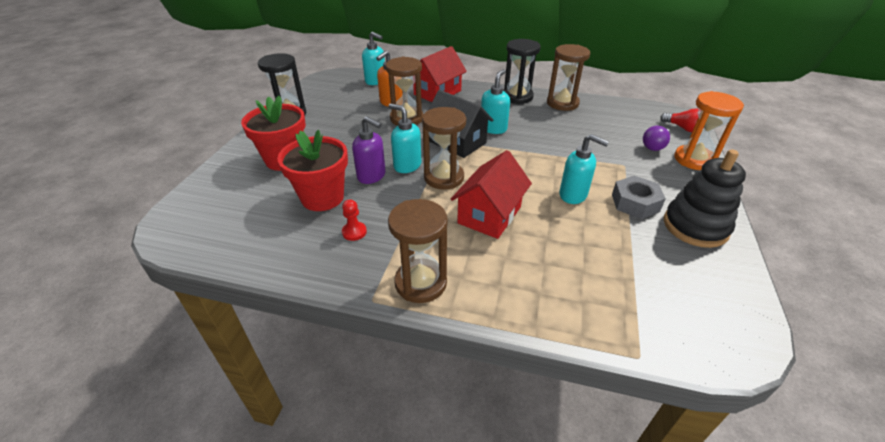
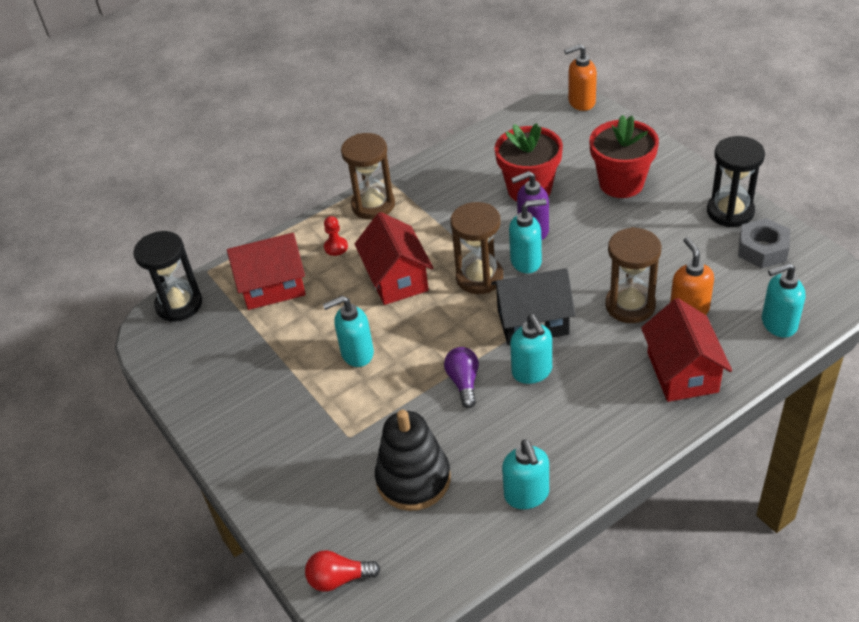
camera: 135 degrees right, 5 degrees up
(163, 222) = (581, 102): none -> orange soap dispenser
(354, 232) = (463, 192): red pawn -> red pawn (336, 247)
(517, 97) = (592, 455): black hourglass -> black hourglass (179, 304)
(562, 103) = (527, 495): brown hourglass -> turquoise soap dispenser
(587, 284) = (273, 287): none -> red house
(635, 203) = (298, 391): grey nut -> grey nut (762, 249)
(655, 146) = (344, 502): purple light bulb -> purple light bulb (464, 382)
(694, 160) = (286, 514): orange hourglass -> none
(695, 226) = (230, 406): black stacking toy -> black stacking toy (413, 479)

